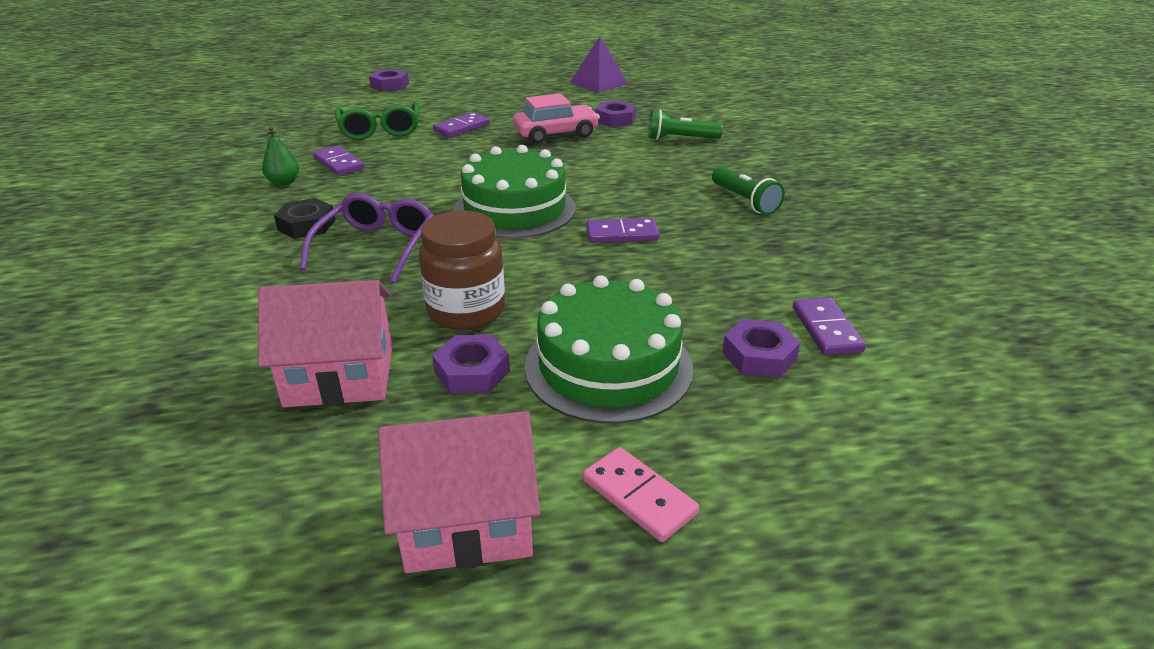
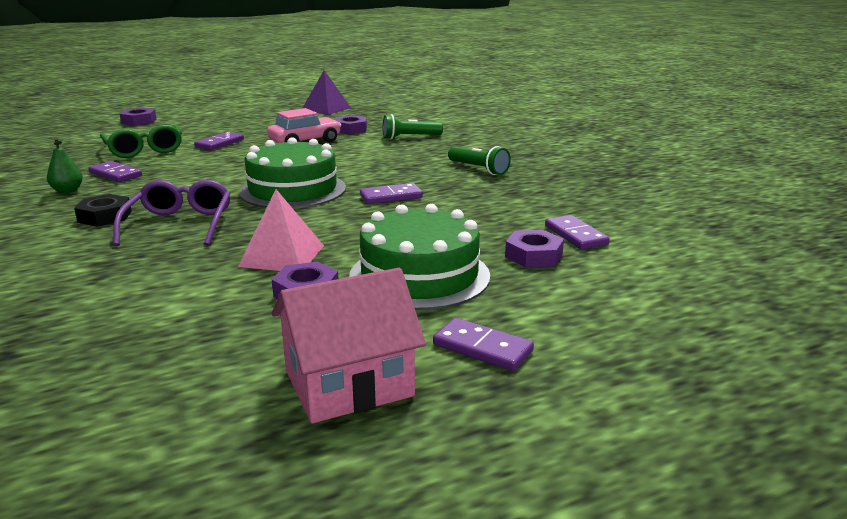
camera: 15 degrees left, 10 degrees down
(340, 375) = (187, 309): pink house -> none
(466, 310) = (282, 256): brown jar -> pink pyramid
(639, 497) = (482, 348): pink domino -> purple domino

